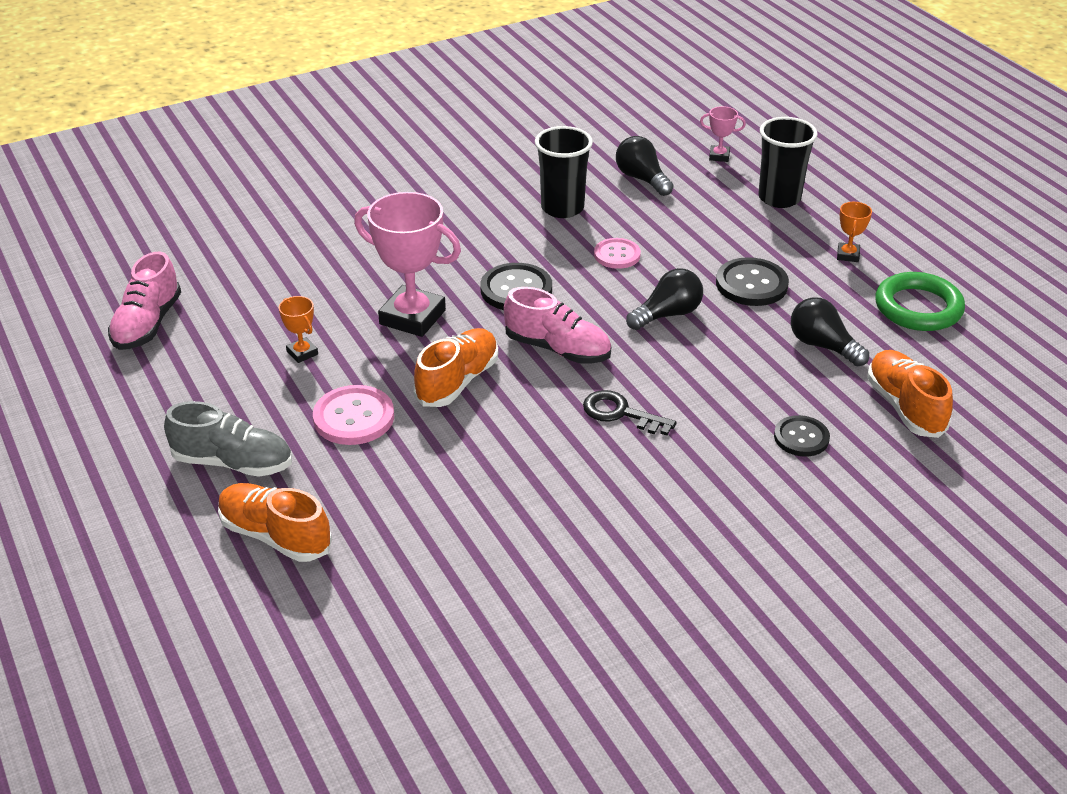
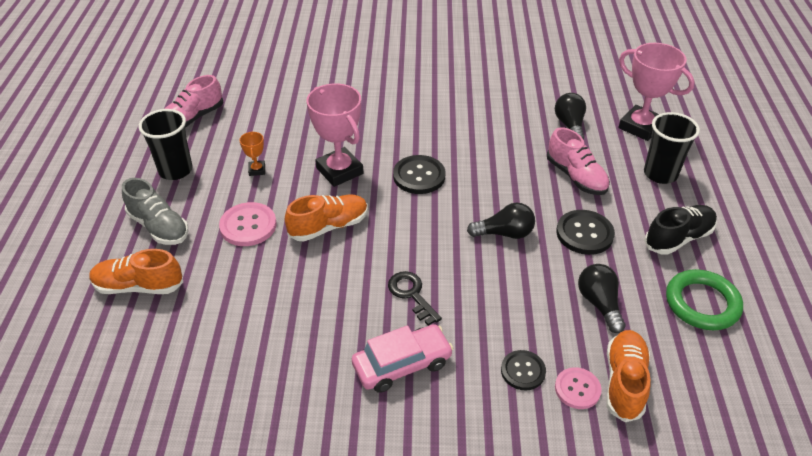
camera: 30 degrees right, 5 degrees up
(275, 536) = (139, 286): orange shoe -> orange shoe turned 60 degrees counterclockwise
(557, 349) = (410, 229): pink shoe -> pink shoe (576, 177)
(562, 208) = (497, 128): black cup -> black cup (175, 170)
(617, 255) = (506, 175): pink button -> pink button (577, 389)
(673, 484) = (402, 364): none -> pink car
(719, 156) = (640, 127): pink trophy -> pink trophy, size x2.19
(848, 255) = (678, 238): orange trophy -> black shoe

